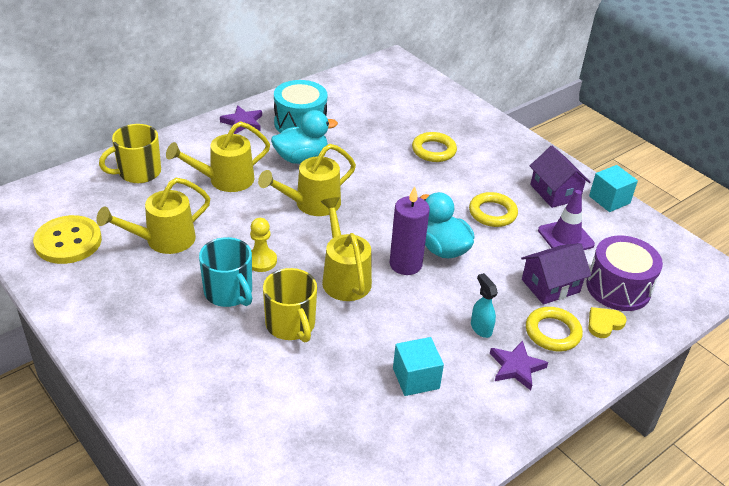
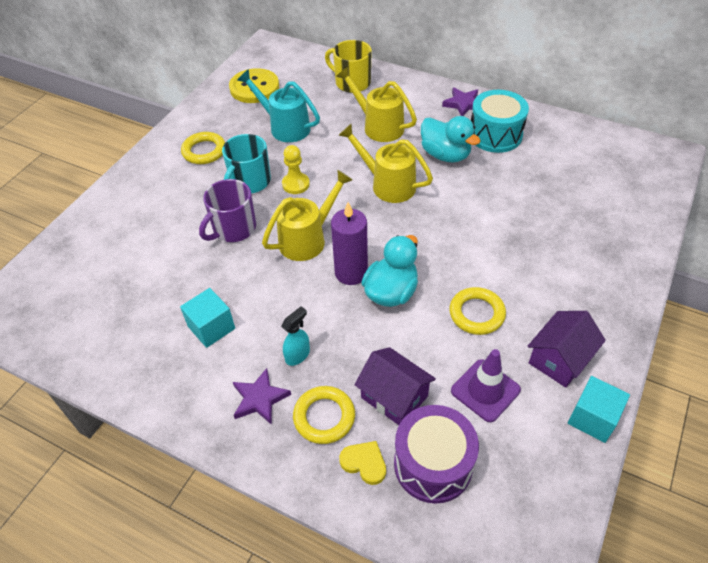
camera: 70 degrees right, 10 degrees up
(163, 240) = (284, 127): yellow watering can -> turquoise watering can
(290, 325) = (233, 228): yellow mug -> purple mug
(433, 150) = (541, 235): yellow ring -> yellow ring (204, 151)

